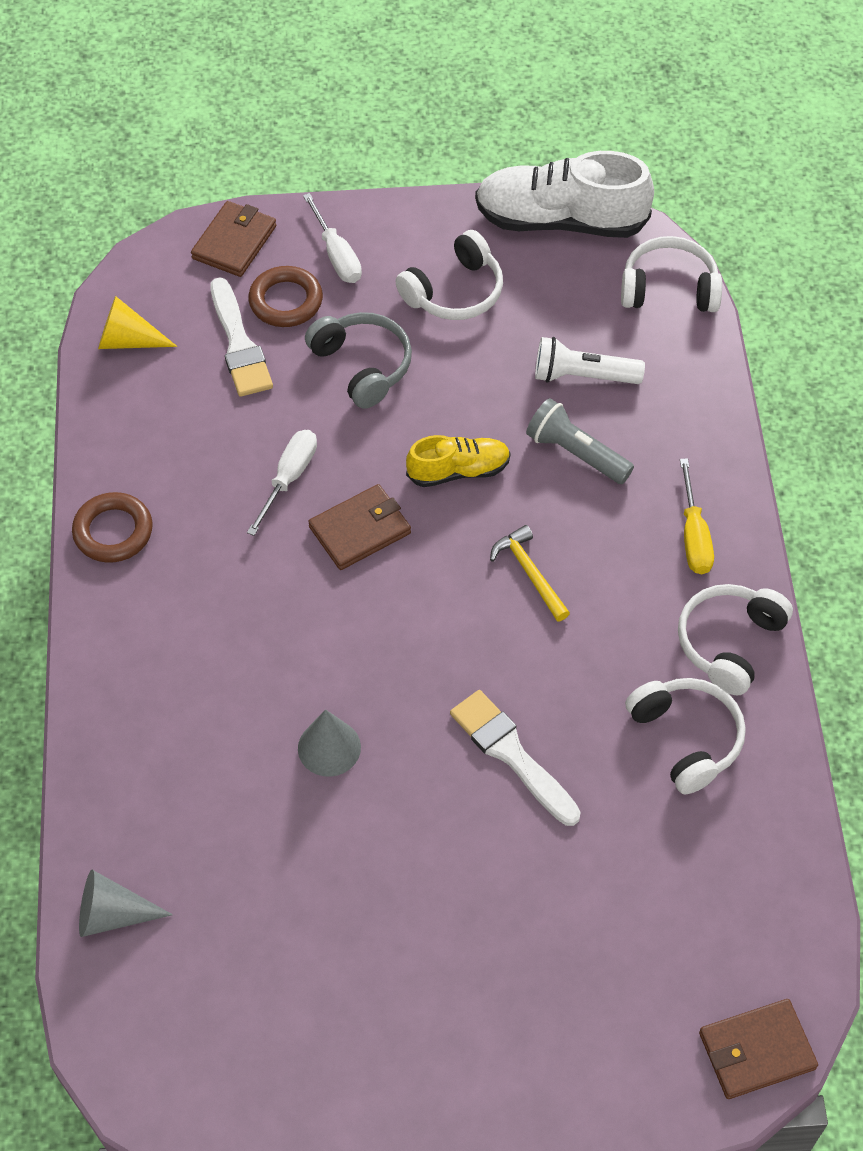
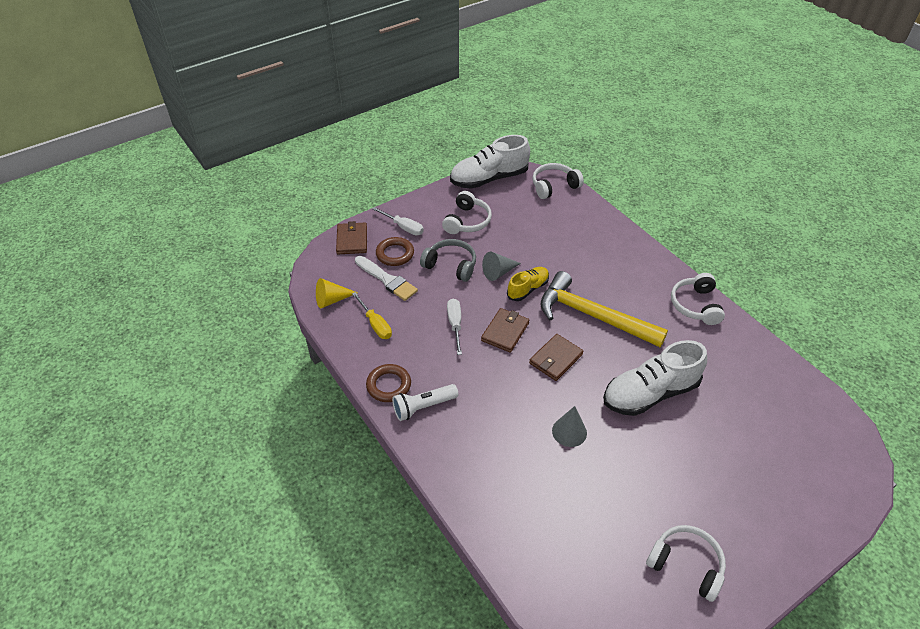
camera: 30 degrees left, 10 degrees down
(113, 914) = (531, 568): grey cone -> grey cone (499, 272)
(511, 754) = (650, 393): white brush -> white shoe
(529, 573) = (592, 315): yellow hammer -> yellow hammer, size x2.27
(575, 453) = (570, 261): grey flashlight -> none
(582, 376) = (548, 231): white flashlight -> white flashlight (423, 407)
(686, 738) = (713, 351): white headphones -> white headphones (686, 565)
(694, 536) = (645, 271): yellow screwdriver -> yellow screwdriver (375, 324)
(756, 1051) = (858, 464): brown wallet -> brown wallet (556, 359)

